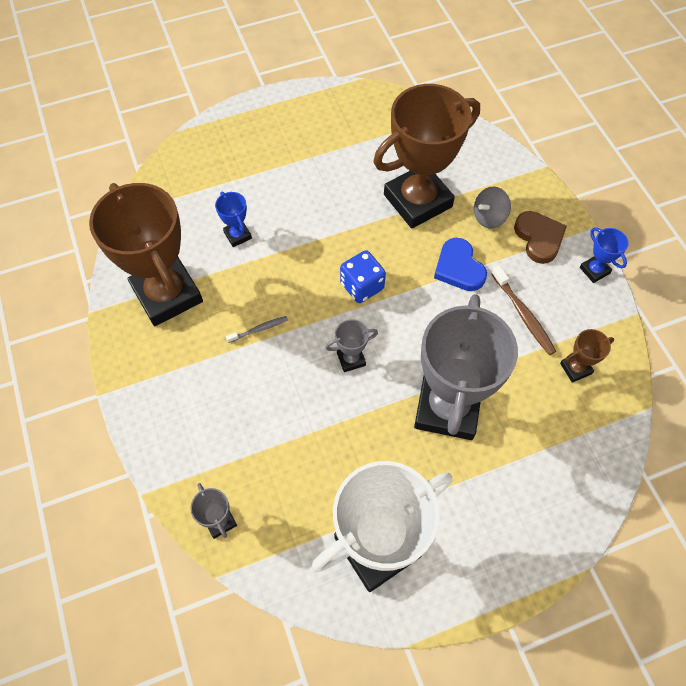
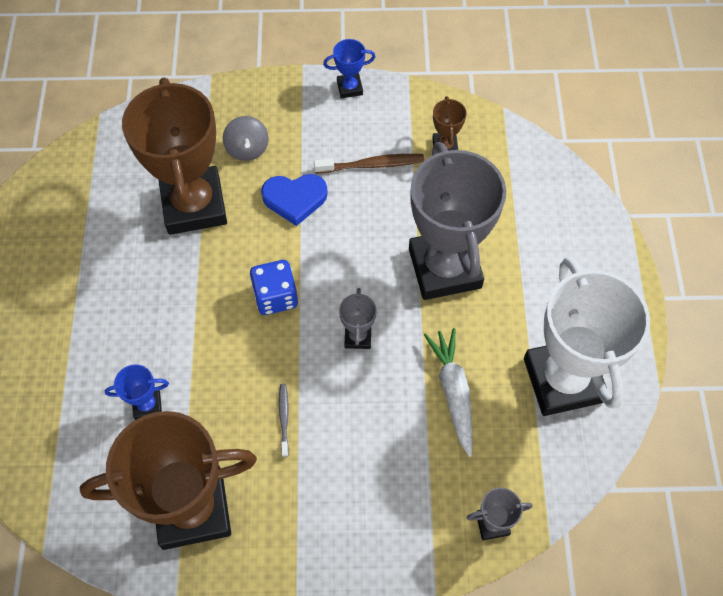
camera: 70 degrees left, 0 degrees up
(329, 451) = (453, 391): none -> white carrot
(447, 407) = (444, 268): grey trophy -> grey trophy turned 45 degrees clockwise
(539, 238) = (293, 117): brown heart -> none

